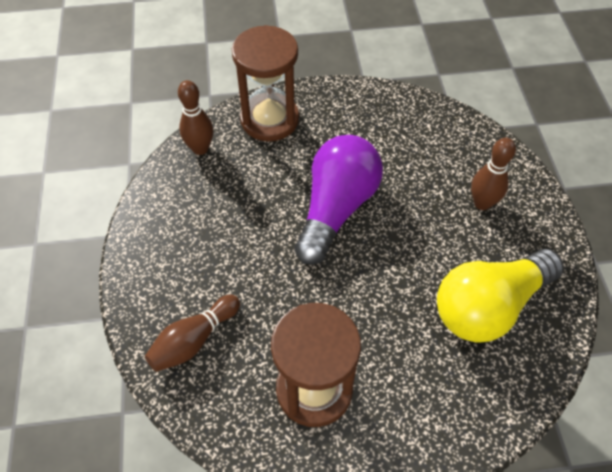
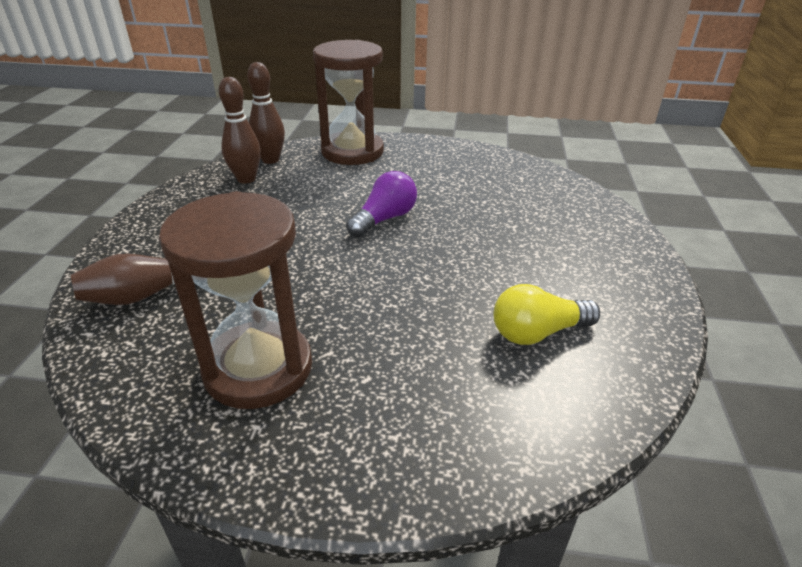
camera: 15 degrees right, 20 degrees down
(336, 208) = (384, 219): purple light bulb -> purple light bulb, size x0.55
(482, 203) = (562, 241): brown bowling pin -> brown bowling pin (246, 179)
(488, 306) = (537, 332): yellow light bulb -> yellow light bulb, size x0.55

